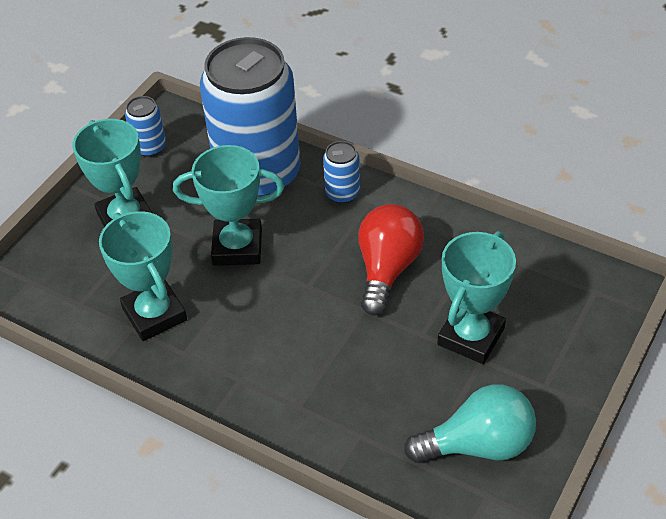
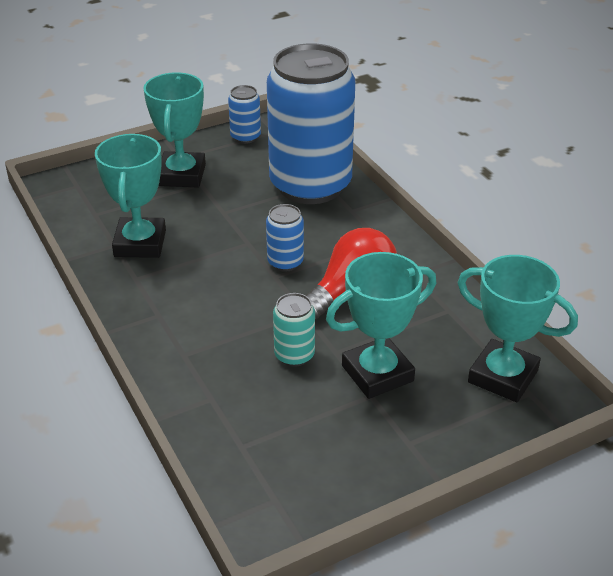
camera: 30 degrees right, 10 degrees down
(237, 247) = (246, 226): turquoise trophy -> turquoise trophy (503, 376)
(342, 193) = (366, 225): blue can -> blue can (285, 262)
(391, 356) = (294, 355): none -> turquoise can
(478, 444) = (304, 457): turquoise light bulb -> none

